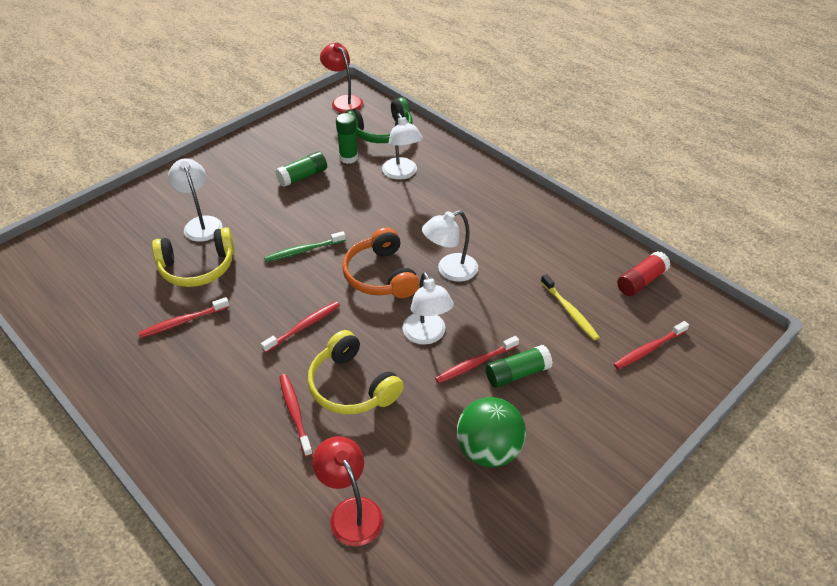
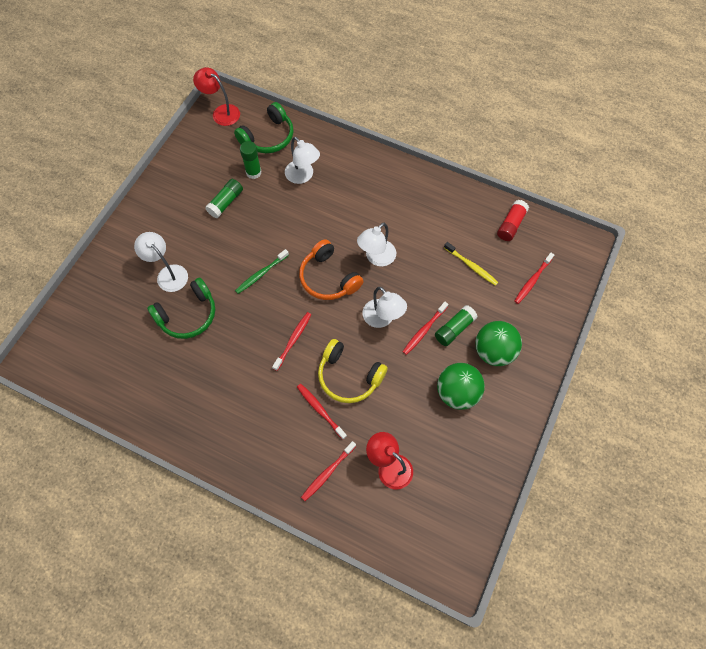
camera: 20 degrees left, 20 degrees up
(182, 322) = (202, 365): red toothbrush -> red toothbrush (327, 473)
(197, 267) = (188, 315): yellow headphones -> green headphones
(561, 415) = (493, 351): none -> green ball

